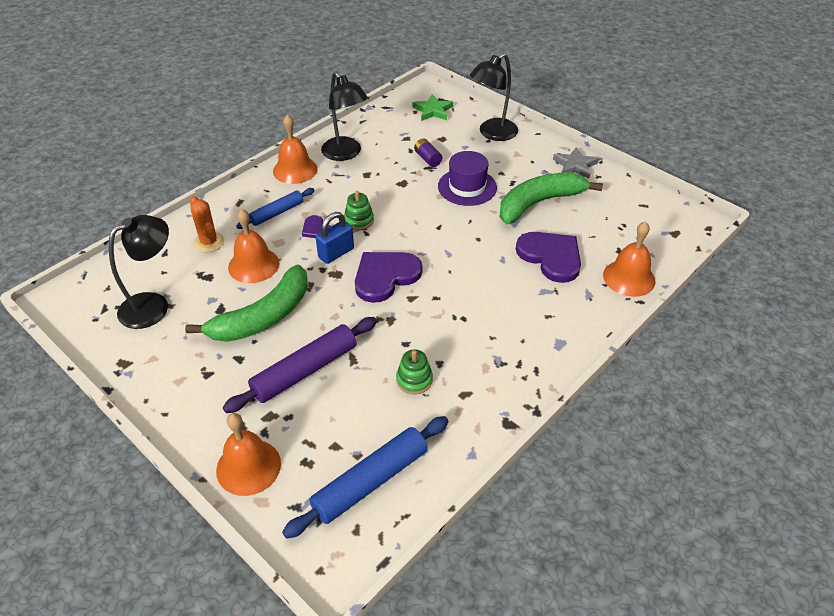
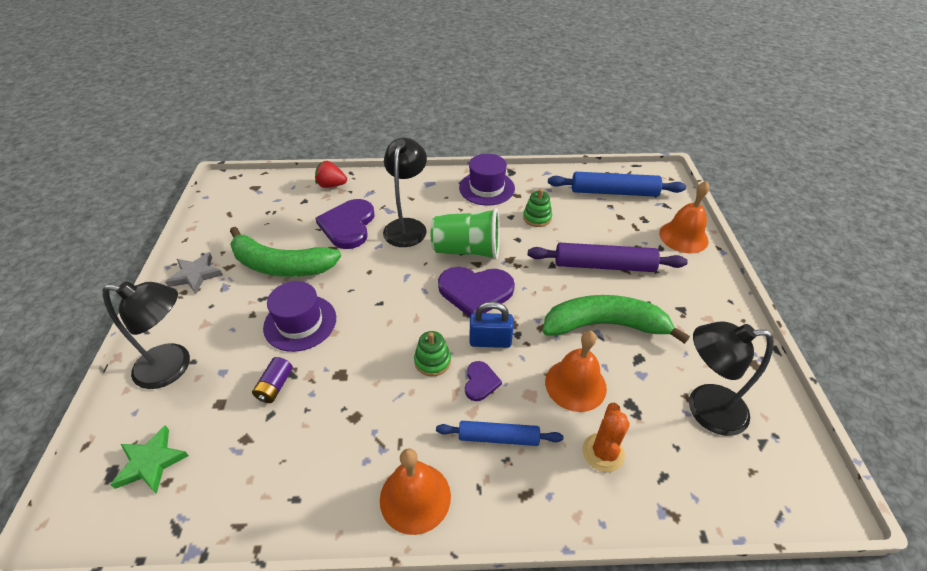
camera: 135 degrees left, 0 degrees up
(345, 154) = (333, 473): black lamp -> black lamp (407, 226)
(433, 303) = (467, 250): none -> green cup
(502, 380) = (486, 188): none -> purple hat
(629, 278) = (331, 185): orange bell -> red strawberry

